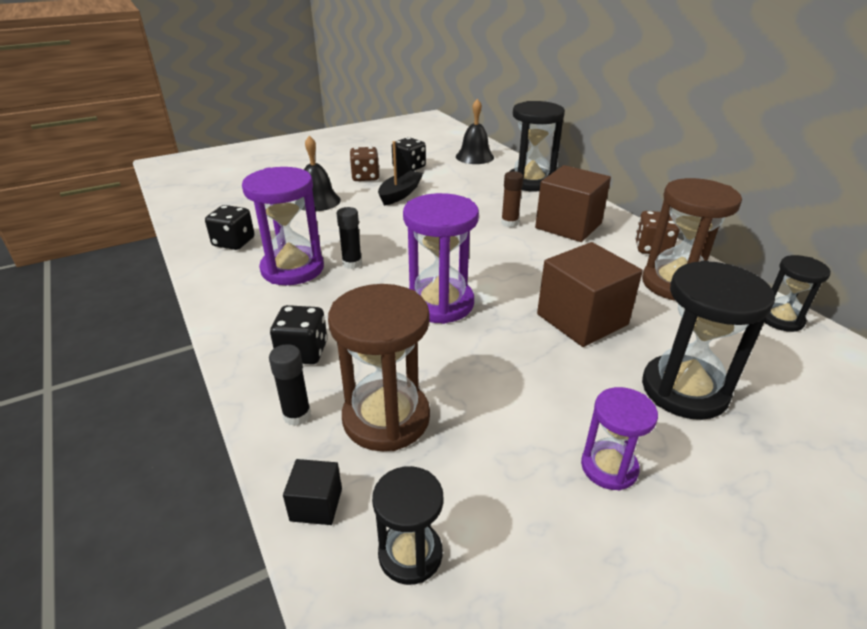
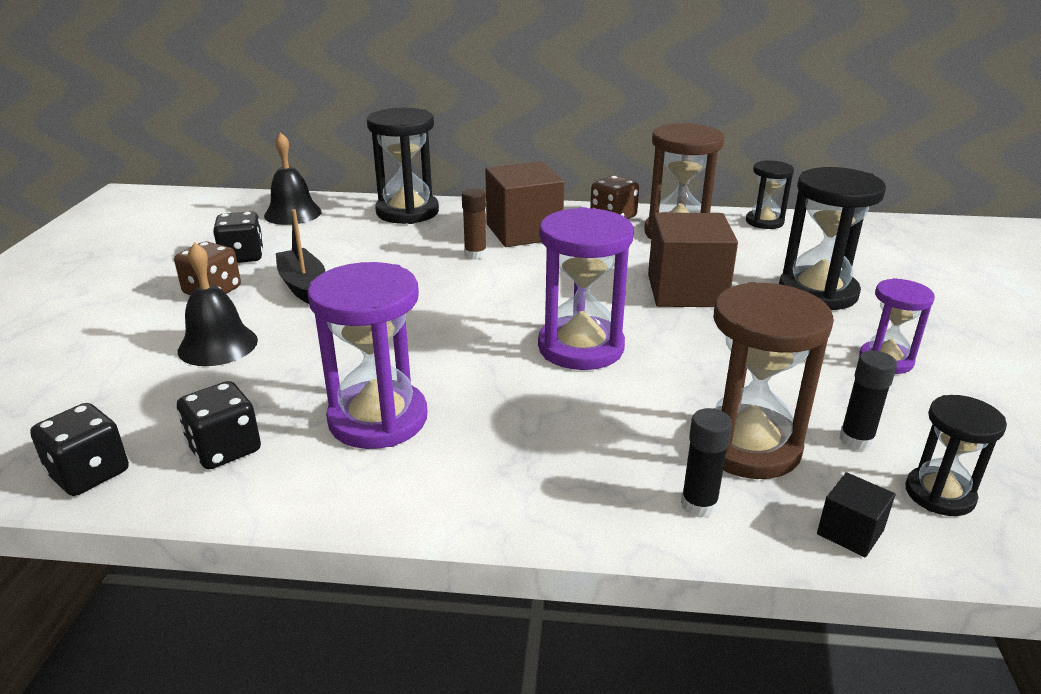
camera: 55 degrees left, 5 degrees down
(303, 352) = (581, 466): black dice -> black dice (89, 473)
(352, 263) = (426, 372): black glue stick -> black glue stick (856, 440)

